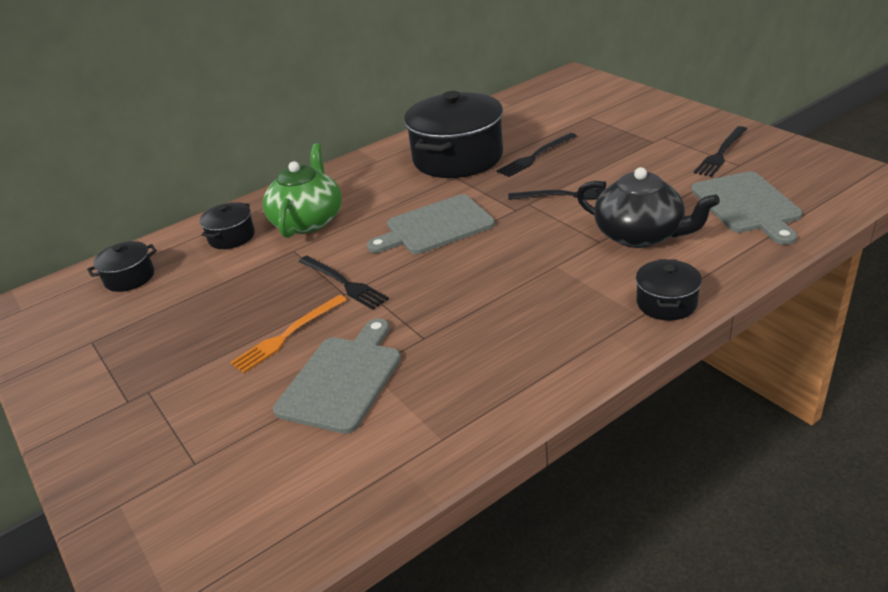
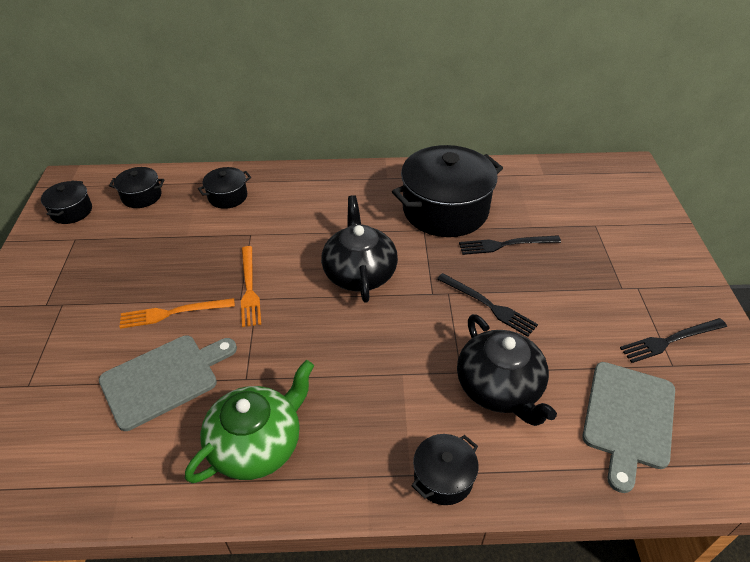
camera: 30 degrees right, 10 degrees up
(55, 325) = (71, 211): none -> black pot
(308, 220) = (285, 211): green teapot -> green teapot (257, 444)
(344, 283) = (249, 288): black fork -> orange fork
(435, 226) = (359, 273): grey cutting board -> black teapot

